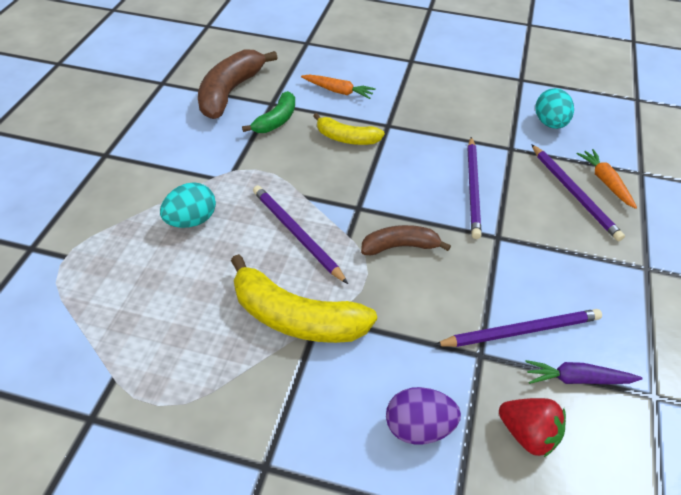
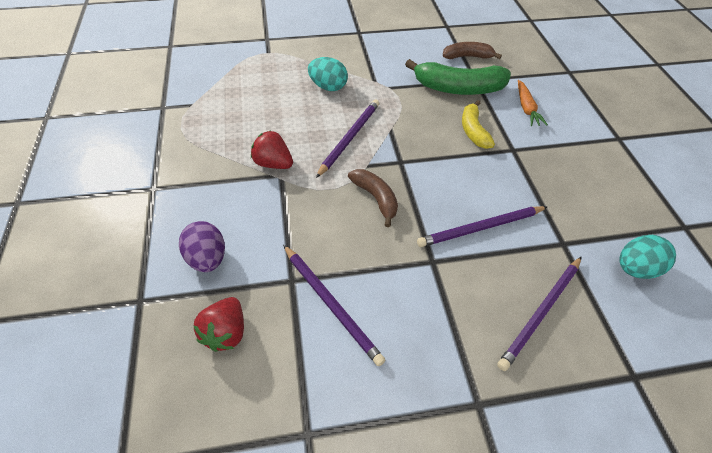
camera: 65 degrees right, 5 degrees up
(230, 92) = (467, 57): brown banana -> brown banana, size x0.60
(276, 120) = (458, 88): green banana -> green banana, size x1.68
(296, 318) = (273, 163): yellow banana -> red strawberry
(577, 379) = (298, 360): purple carrot -> none
(605, 182) = (585, 340): orange carrot -> none

